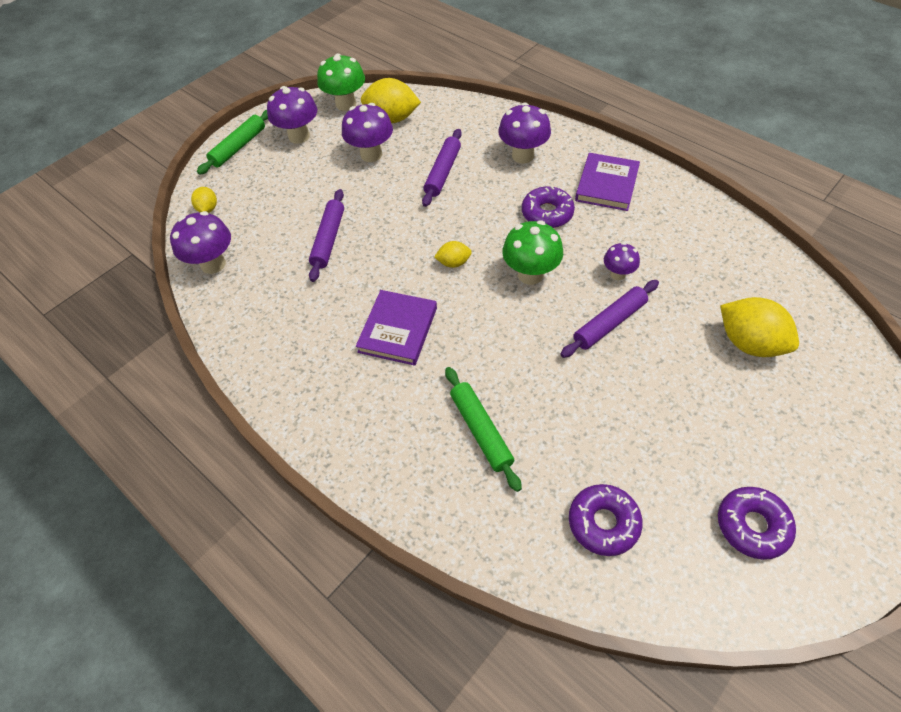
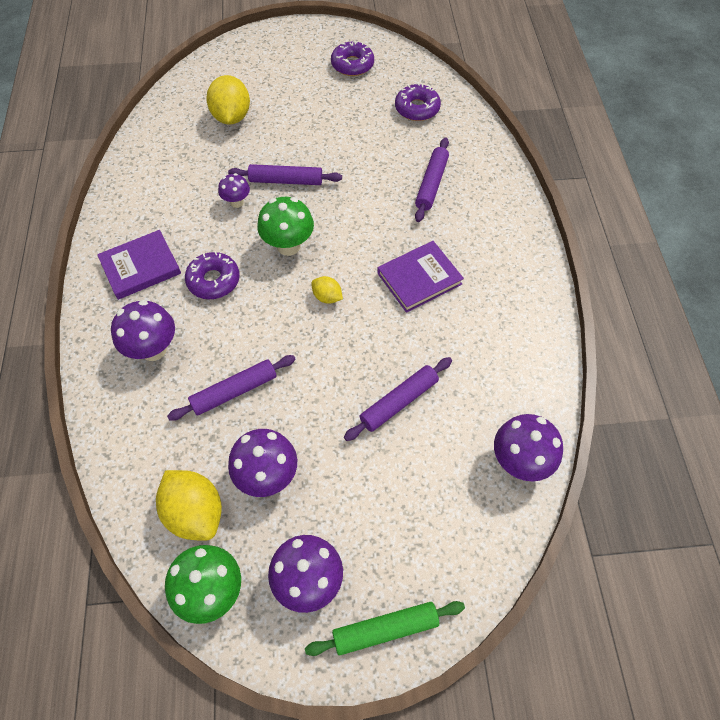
camera: 140 degrees left, 5 degrees up
(208, 209) = (482, 547): yellow lemon -> none
(481, 431) = (431, 184): green rolling pin -> purple rolling pin

